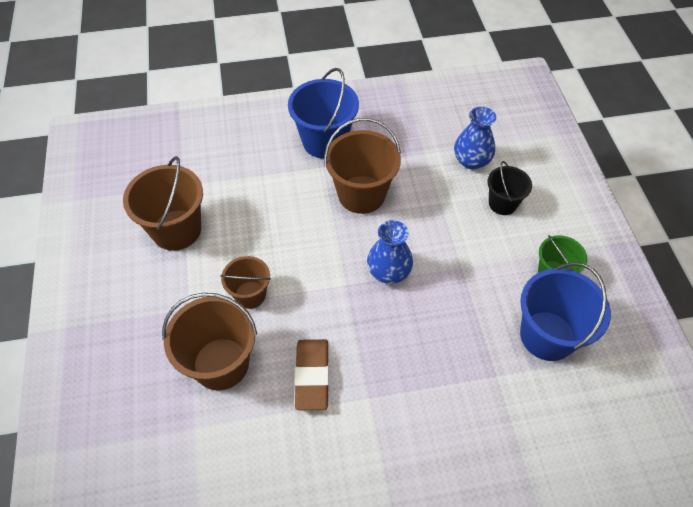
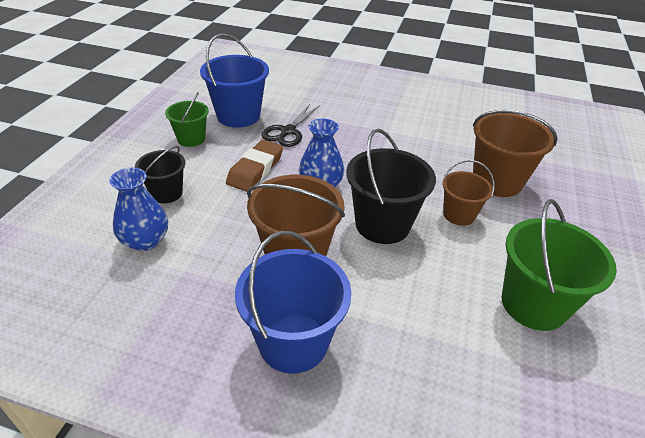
camera: 155 degrees left, 15 degrees down
(176, 230) = (533, 304): brown bucket -> green bucket
(312, 252) = (382, 224): none -> black bucket
(312, 376) = (424, 152): brown eraser -> brown eraser (255, 169)
(475, 336) = (288, 131): none -> black scissors

